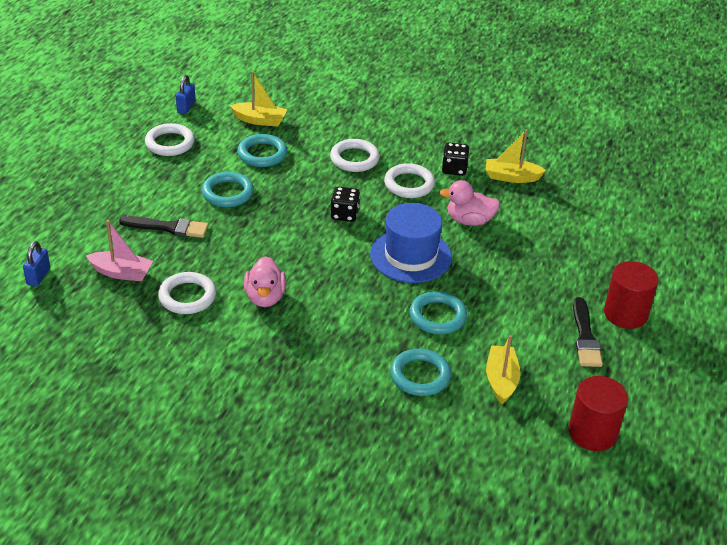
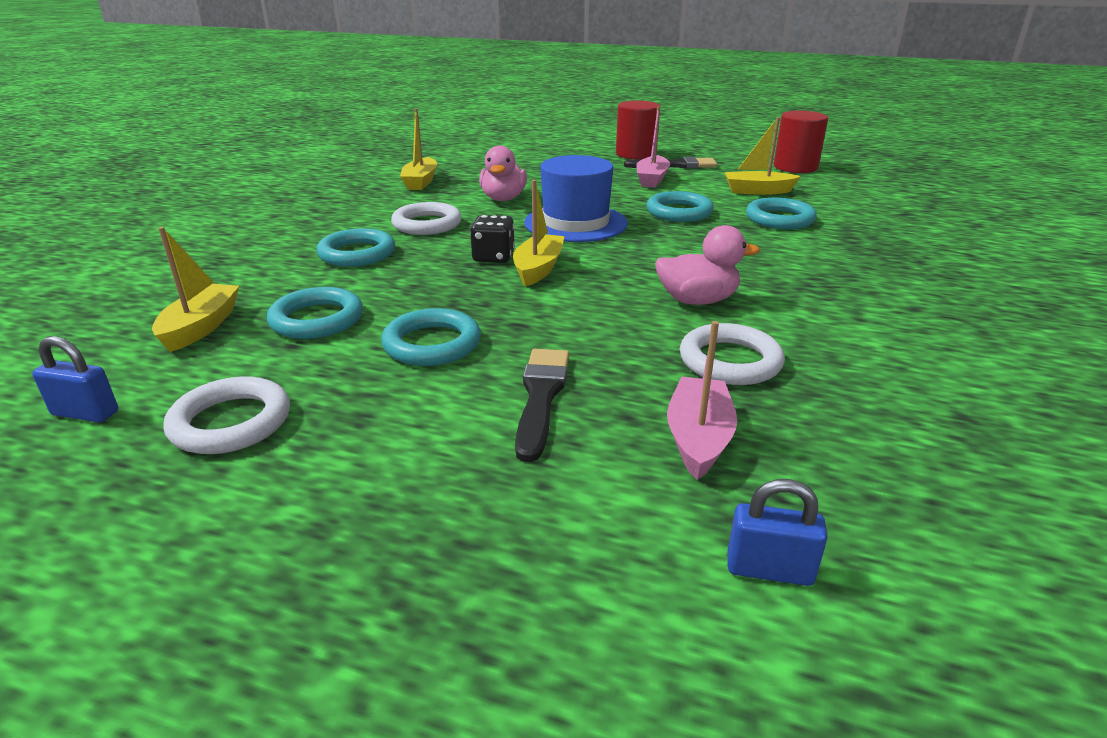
camera: 90 degrees left, 10 degrees down
(323, 233) = (538, 269): none -> yellow boat
(354, 159) = (357, 254): white ring -> turquoise ring
(454, 169) = (398, 204): black dice -> none
(532, 313) = (652, 179): none -> pink boat

